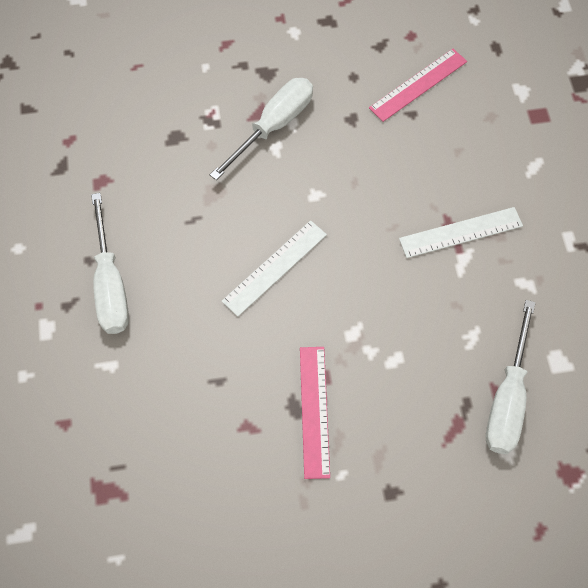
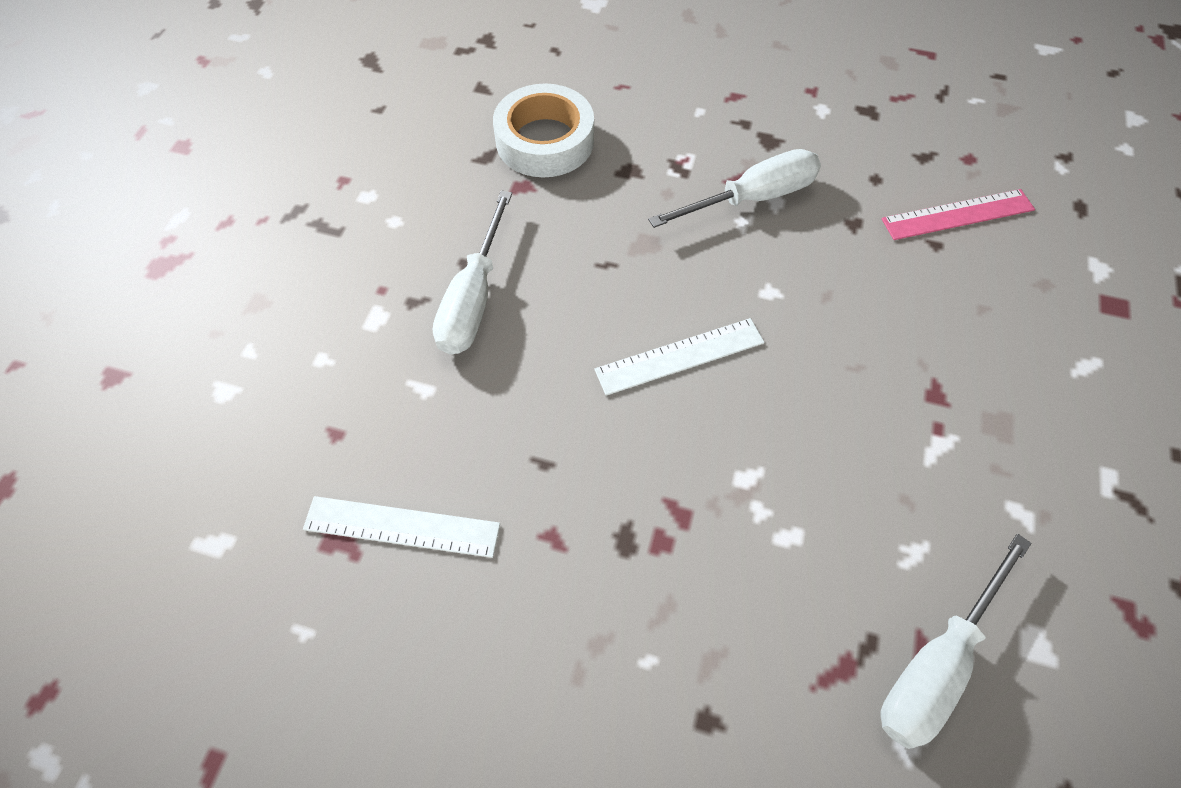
camera: 25 degrees right, 5 degrees down
(100, 136) = (545, 141): none -> white tape
(314, 411) = (650, 556): pink ruler -> none
(461, 232) = (949, 409): white ruler -> white ruler (402, 527)

